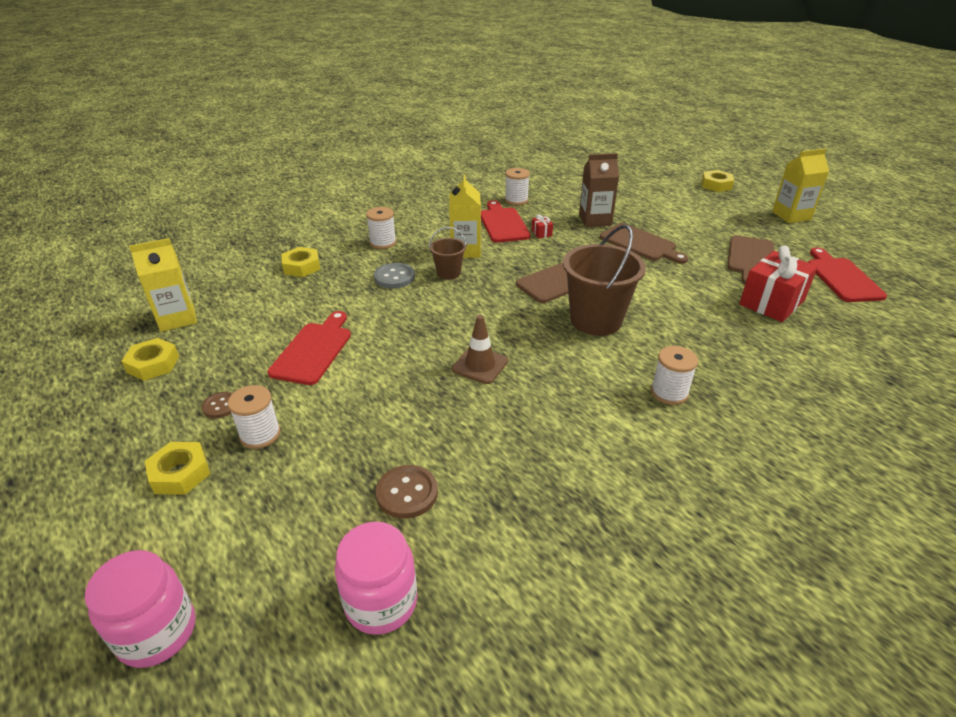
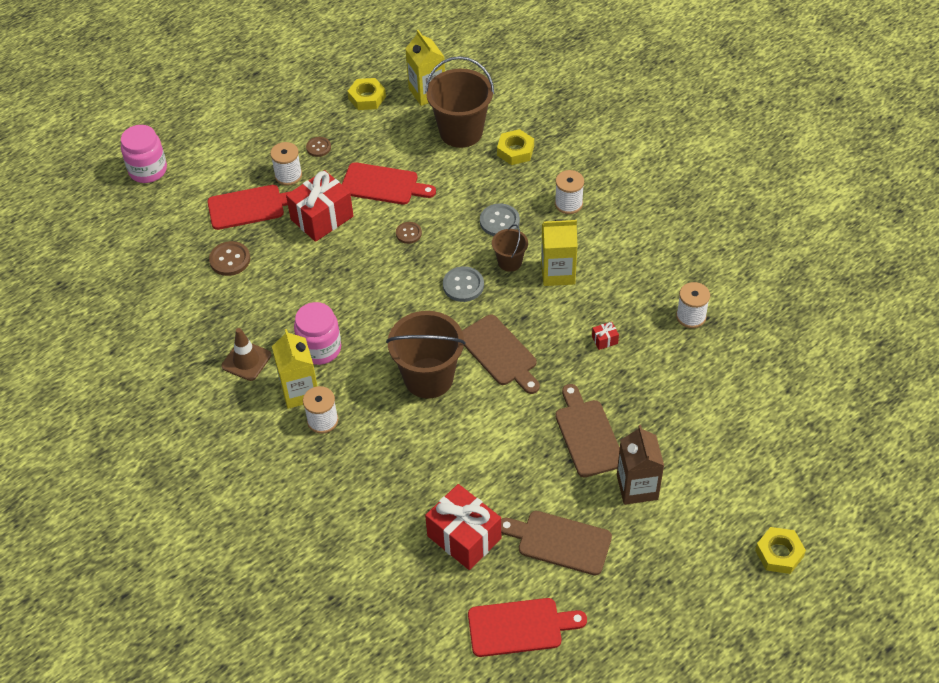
camera: 90 degrees right, 15 degrees up
(180, 473) = (256, 146): yellow nut -> none
(256, 297) = (461, 132): none -> brown bucket
(351, 400) = (322, 218): none -> red gift
(381, 602) = (153, 257): pink jar -> pink jar (320, 349)
(396, 332) = (408, 233): none -> brown button
(475, 299) = (463, 285): none -> grey button
(480, 365) = (362, 292): brown traffic cone -> brown traffic cone (246, 361)
(503, 223) = (624, 304): red cutting board -> red cutting board (250, 207)
(595, 220) = (644, 394): brown carton -> brown carton (637, 487)
(640, 244) = (587, 434): brown cutting board -> brown cutting board turned 120 degrees clockwise
(791, 216) = (686, 624): yellow carton -> yellow carton (300, 391)

